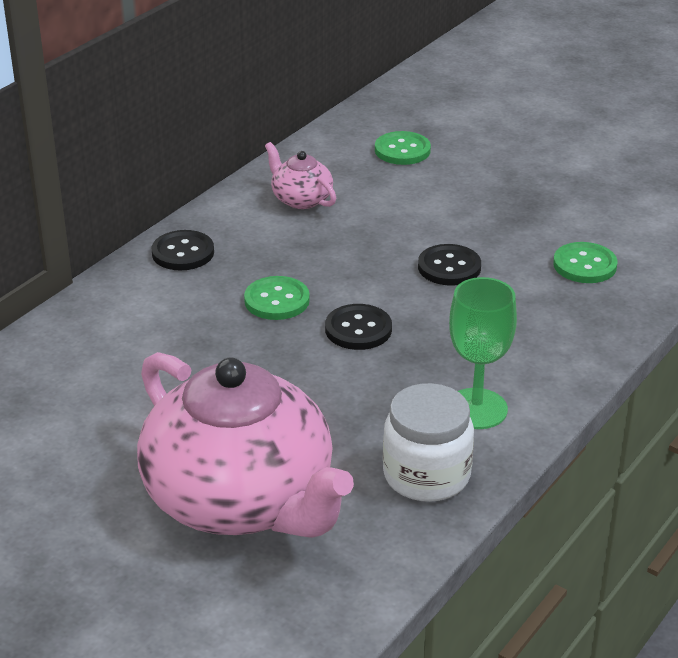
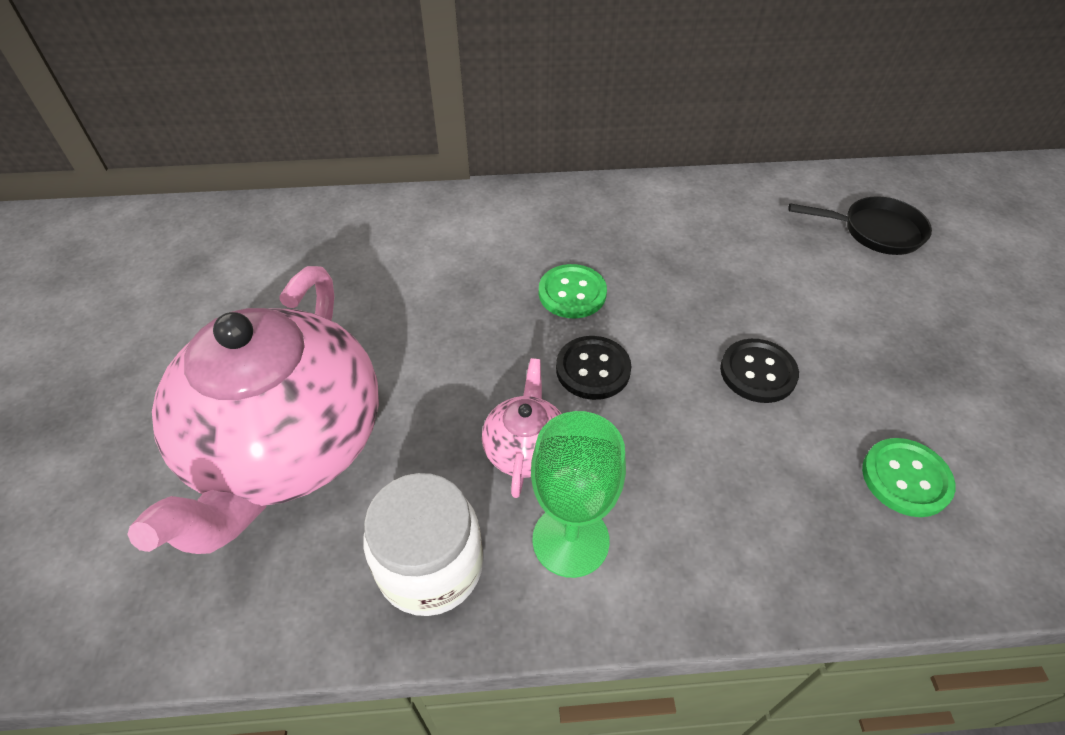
camera: 50 degrees right, 15 degrees up
(183, 253) = (569, 205): black button -> none
(301, 199) = (720, 219): pink teapot -> pink teapot (526, 448)
(402, 150) = (875, 231): green button -> black pan

